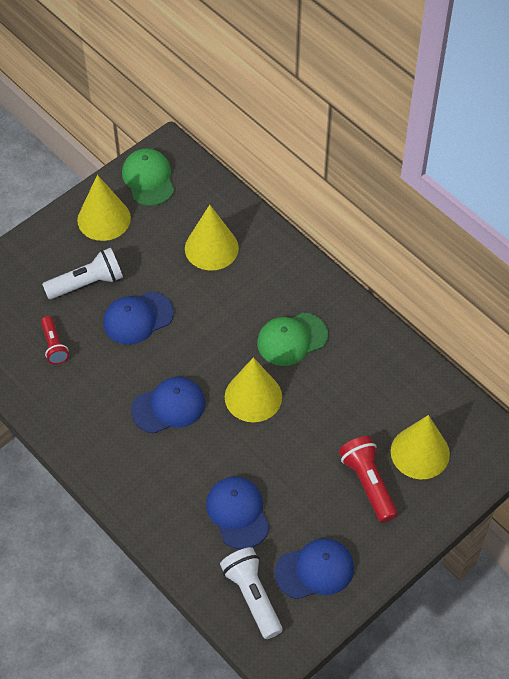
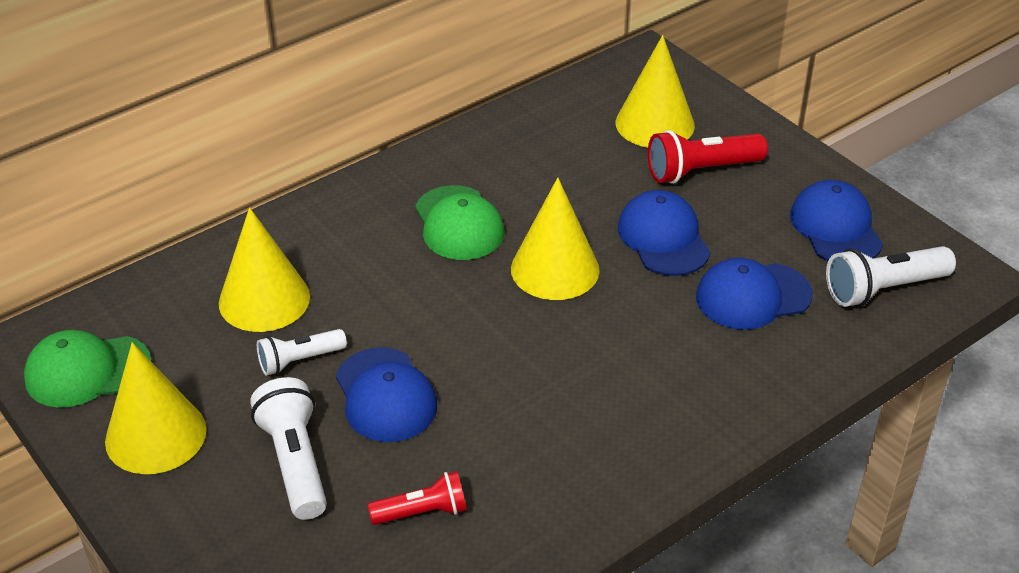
camera: 85 degrees left, 15 degrees down
(162, 273) = (299, 360): none -> white flashlight
(168, 406) = (565, 363): blue cap -> blue cap (663, 238)

